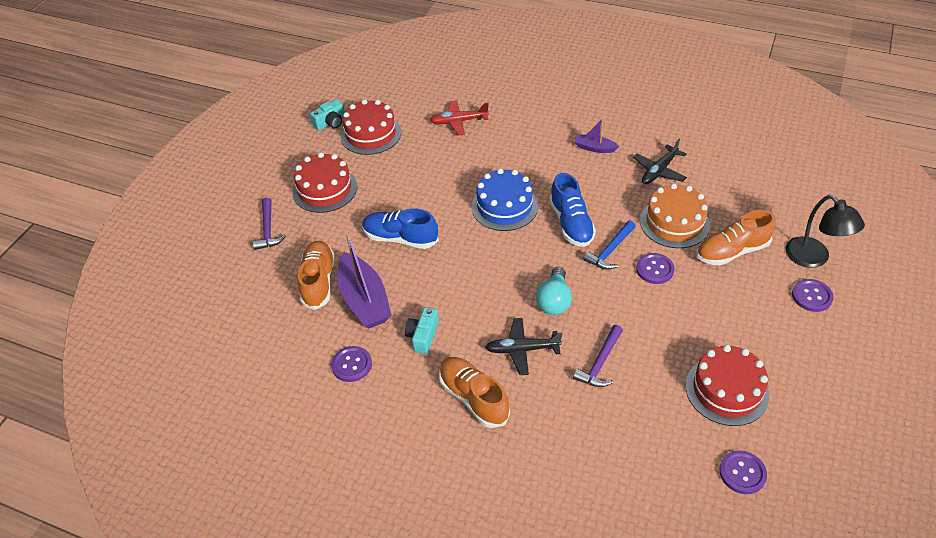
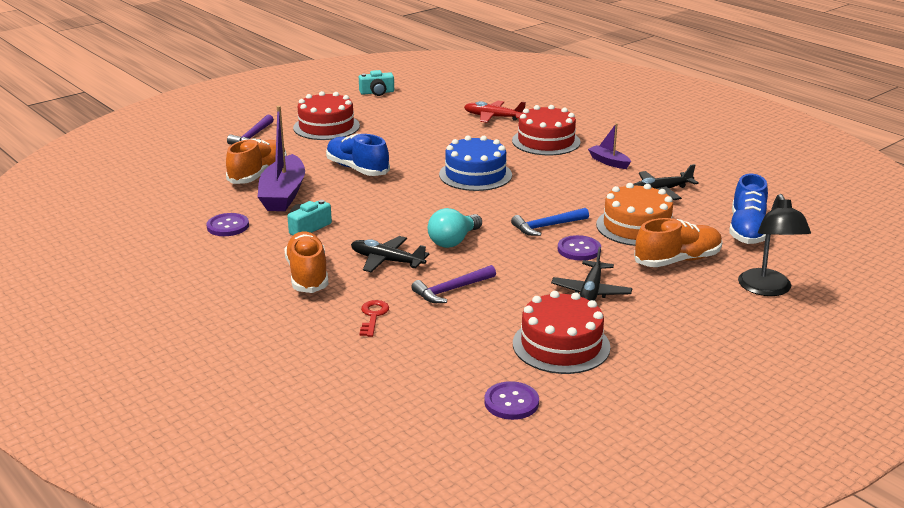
camera: 25 degrees right, 20 degrees down
(371, 134) = (404, 106): red cake -> red cake (546, 141)
(566, 424) = (373, 316): none -> red key
(571, 223) = (528, 200): blue shoe -> blue shoe (747, 230)
(701, 317) = (591, 292): none -> black plane
(732, 251) = (677, 260): orange shoe -> orange shoe turned 150 degrees clockwise
(811, 296) = (734, 313): purple button -> none

